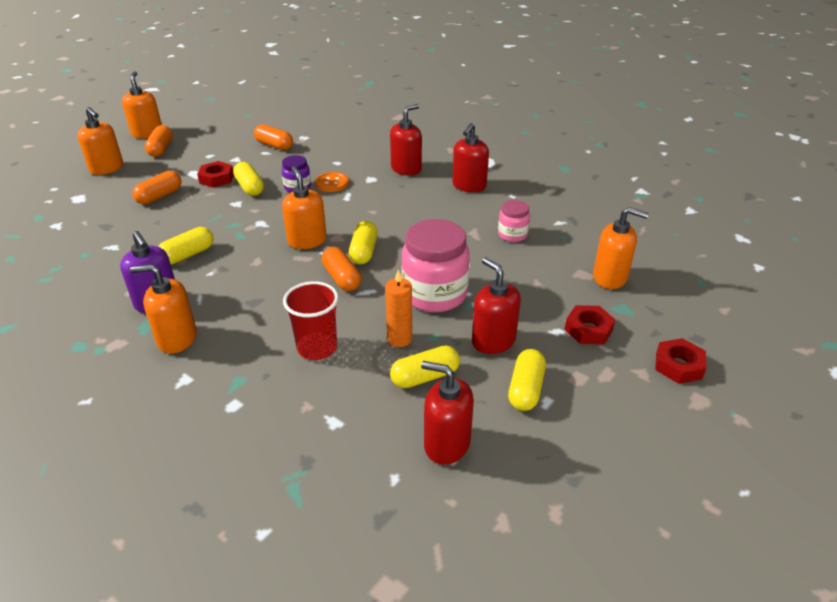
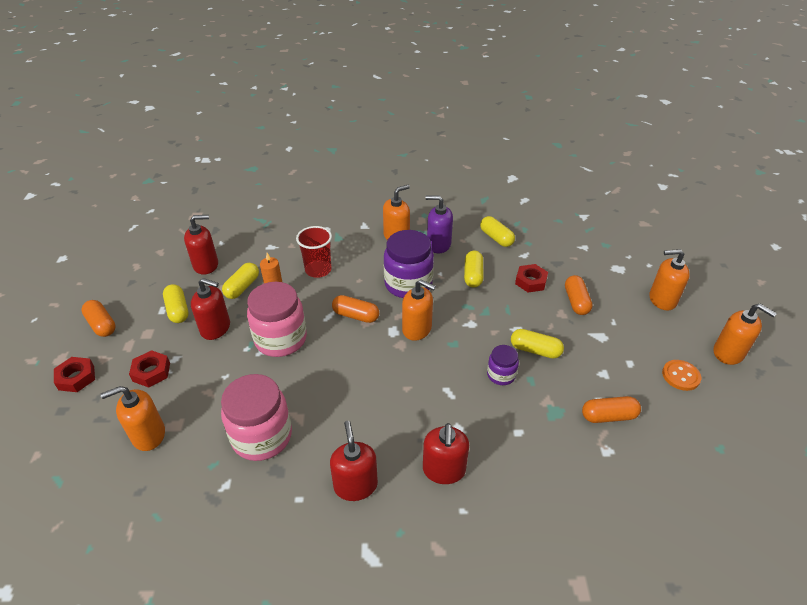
camera: 140 degrees right, 5 degrees up
(161, 149) = (677, 343): orange capsule -> orange capsule (101, 325)
(216, 178) = (574, 342): red nut -> red nut (530, 281)
(254, 279) = (408, 284): none -> purple jar
(332, 183) = (482, 399): orange button -> orange button (680, 376)
(364, 251) = (366, 344): yellow capsule -> yellow capsule (496, 238)
(512, 235) = (262, 436): pink jar -> pink jar, size x1.92

